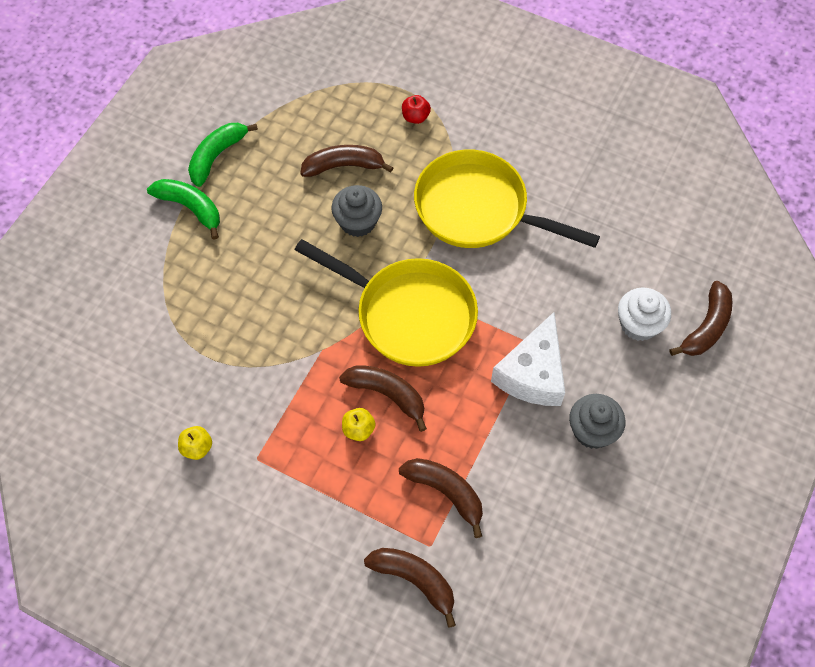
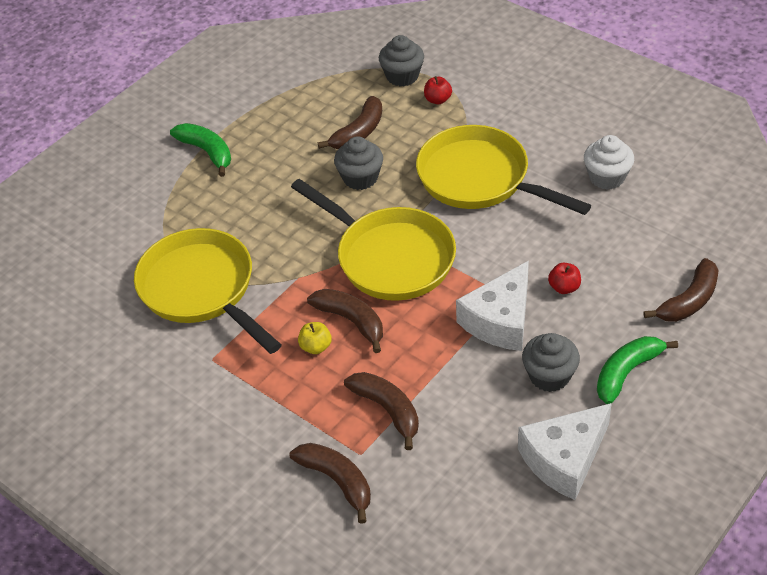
camera: 15 degrees right, 15 degrees down
(197, 448) = (158, 343): yellow apple -> none
(217, 156) = (242, 114): green banana -> green banana (627, 372)
(226, 377) = (202, 289): none -> yellow pan
(344, 166) = (359, 132): brown banana -> brown banana turned 120 degrees clockwise
(373, 91) = (402, 76): none -> grey cupcake
(586, 327) = (564, 287): none -> red apple
(625, 521) = (564, 459): none -> white cheese
(639, 324) = (619, 291): white cupcake -> white cupcake (607, 177)

